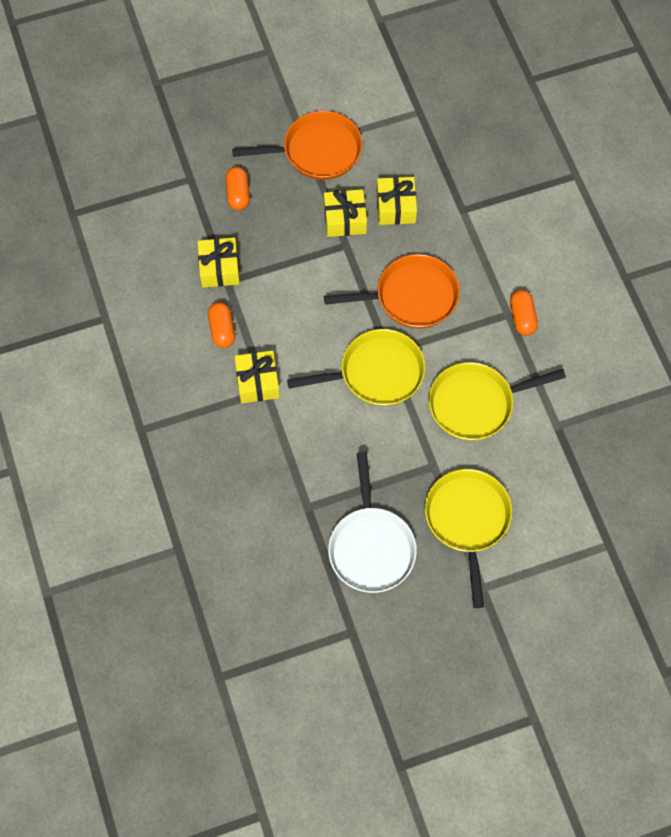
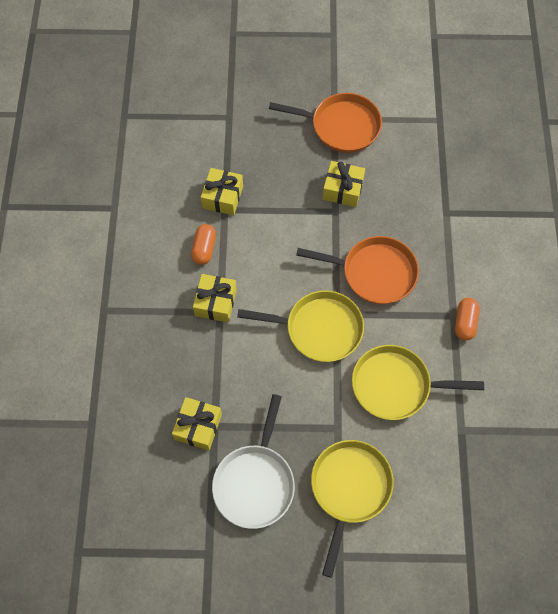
camera: 20 degrees right, 0 degrees up
(238, 194) = (262, 141): orange capsule -> none
(396, 207) = (390, 193): yellow gift -> yellow gift (198, 427)

